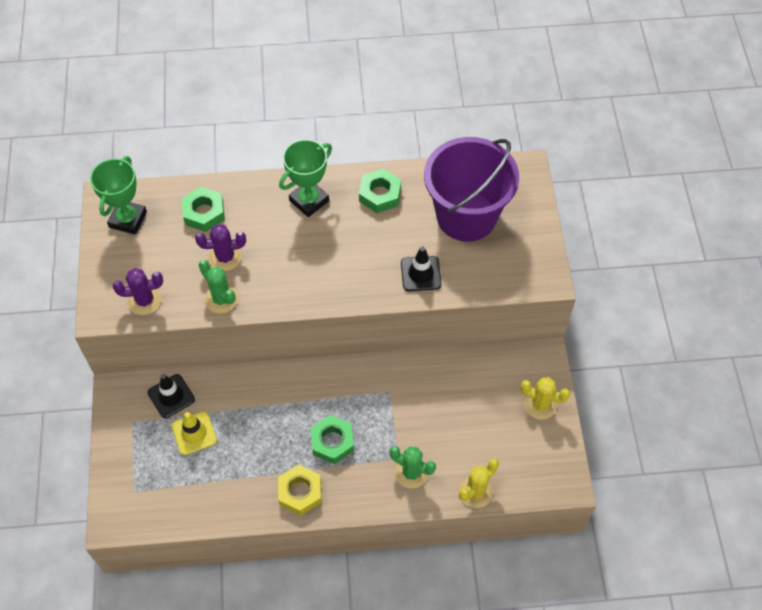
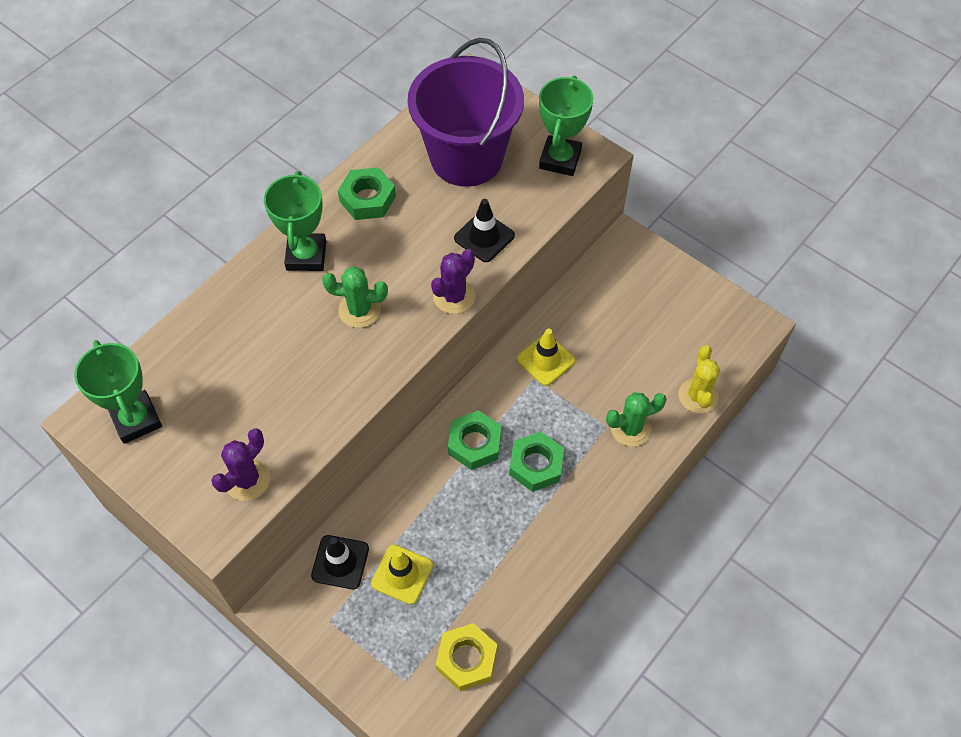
camera: 45 degrees left, 0 degrees up
(204, 213) = (212, 349): green nut -> green nut (474, 443)
(221, 299) = (325, 412): green cactus -> green cactus (359, 310)
(225, 257) = (283, 371): purple cactus -> purple cactus (454, 296)
(300, 492) = (558, 534): yellow nut -> yellow nut (466, 659)
(408, 386) = (545, 360): none -> yellow traffic cone
(523, 264) = (560, 159): none -> green trophy
(540, 405) = (667, 281): yellow cactus -> none

